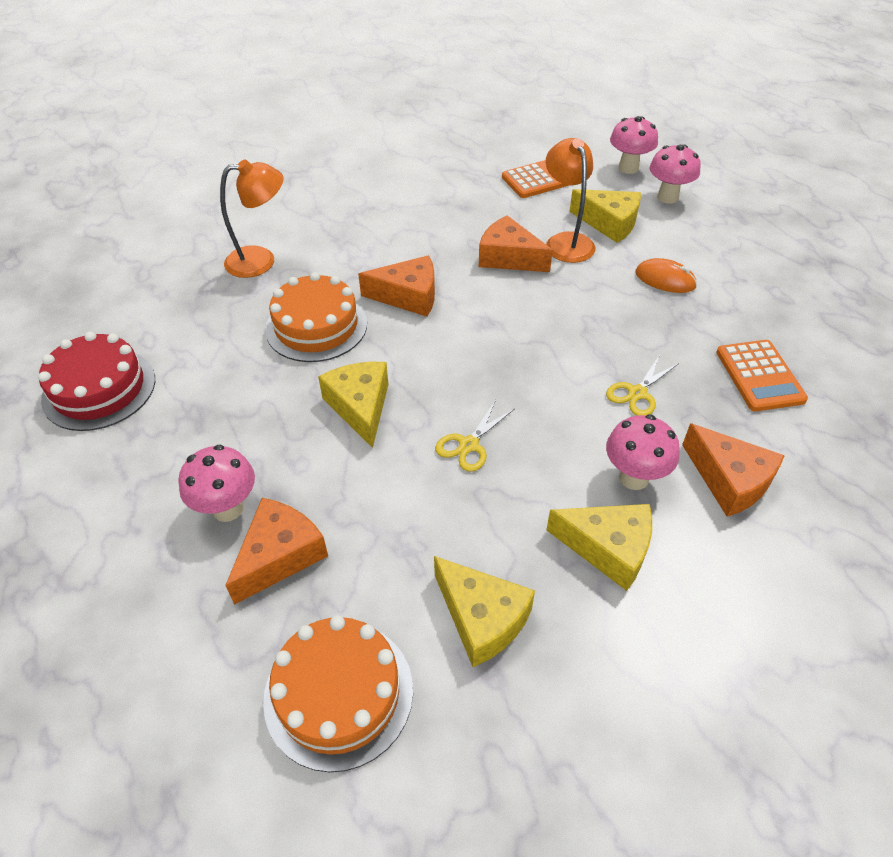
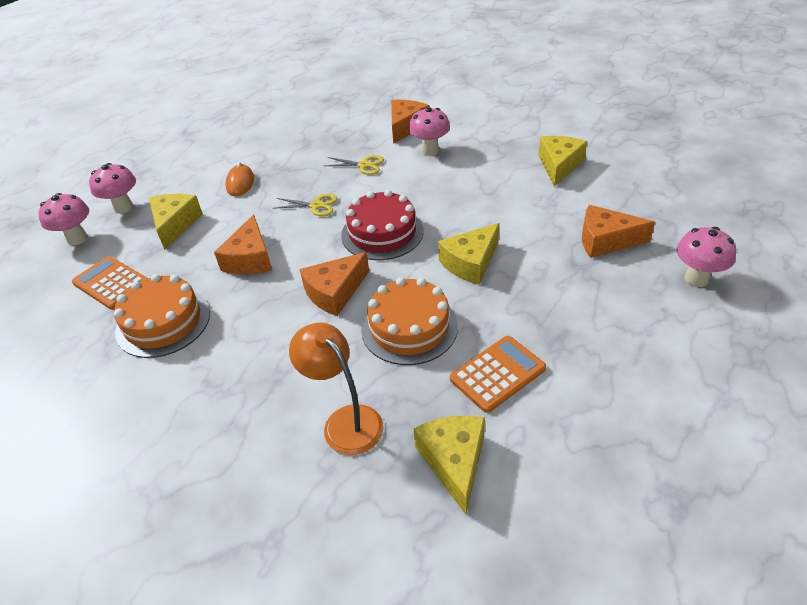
camera: 115 degrees left, 5 degrees down
(99, 389) = (596, 426): red cake -> red cake (382, 233)
(228, 508) = (604, 278): pink mushroom -> pink mushroom (696, 279)
(339, 693) = (642, 188): orange cake -> orange cake (163, 322)
(408, 296) = (335, 292): orange cheese -> orange cheese turned 105 degrees counterclockwise
(468, 445) = (459, 207): yellow scissors -> yellow scissors (316, 206)
(566, 241) = (212, 237): orange lamp -> none
(608, 548) = (482, 146): yellow cheese -> yellow cheese (454, 462)
(759, 376) = (318, 134): orange calculator -> orange calculator (497, 374)

